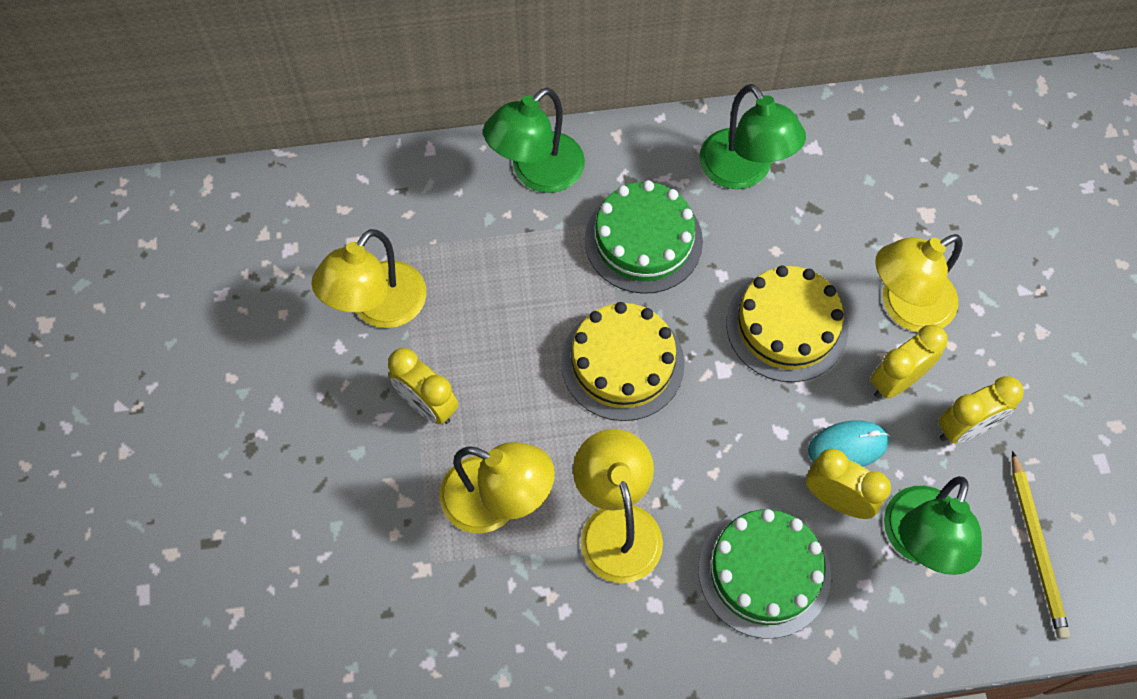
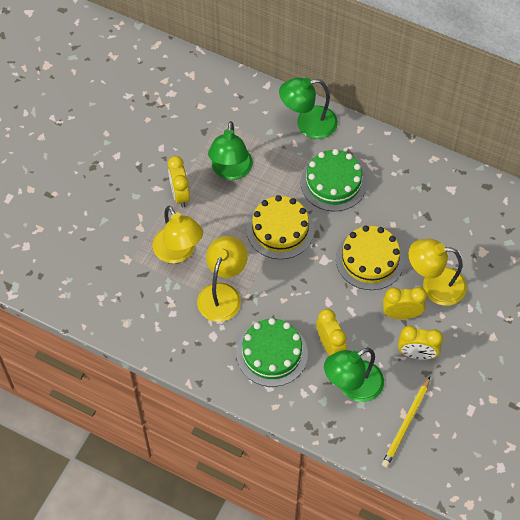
camera: 35 degrees right, 5 degrees down
(379, 308) = (190, 141): yellow lamp -> none
(743, 171) = (407, 180): green lamp -> green lamp (230, 171)
(848, 446) = (354, 327): turquoise mouse -> none

